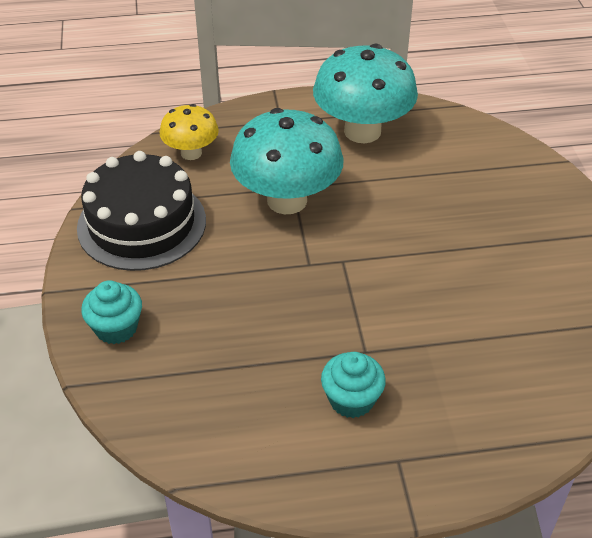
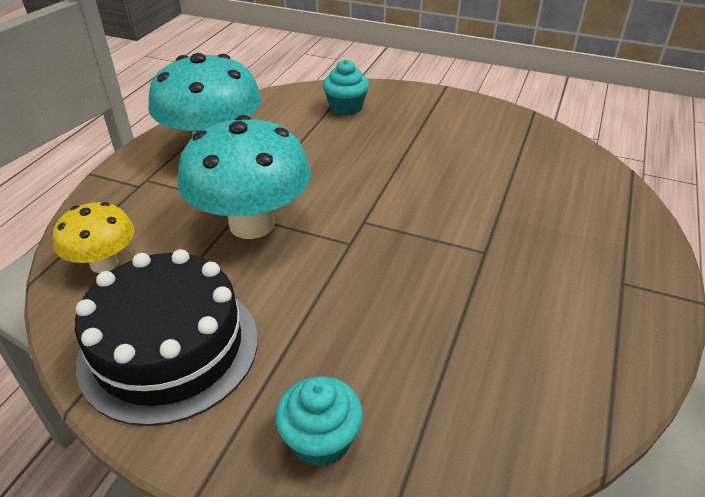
camera: 60 degrees left, 5 degrees down
(351, 400) = (539, 283): turquoise cupcake -> turquoise cupcake (346, 107)

